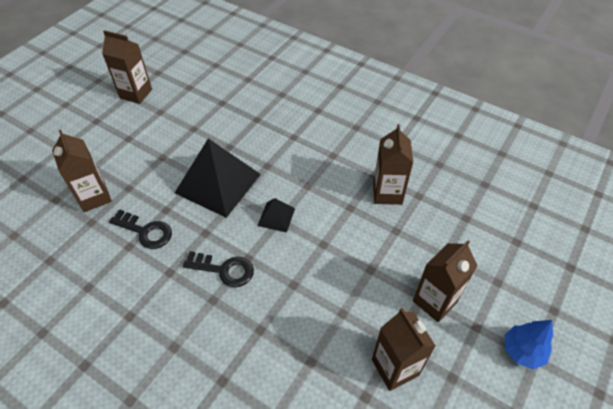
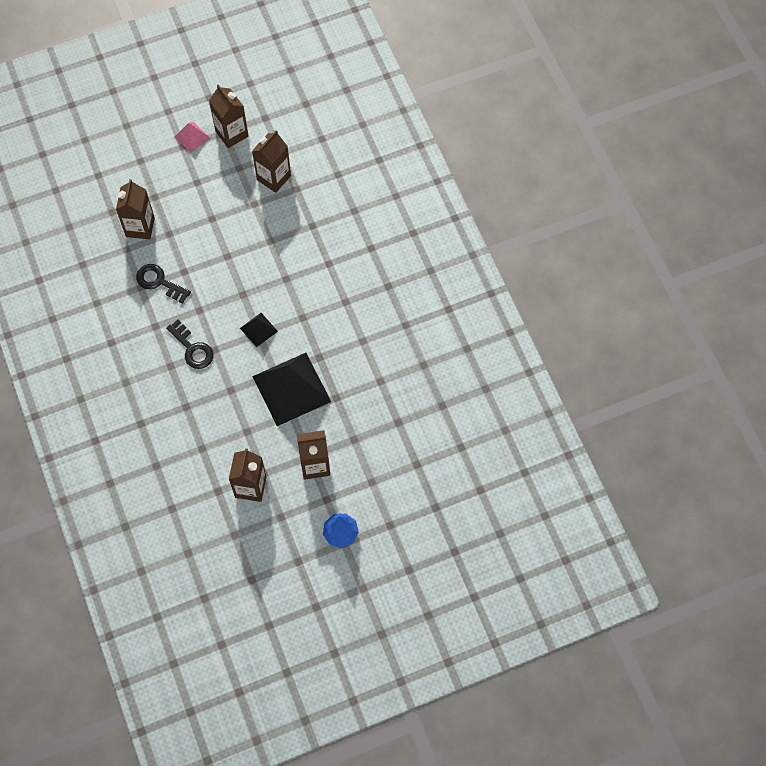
camera: 35 degrees right, 15 degrees up
(100, 111) = (192, 137): none -> pink pyramid
(146, 231) = (159, 282): black key -> black key turned 150 degrees clockwise
(218, 183) = (237, 272): black pyramid -> black pyramid (291, 389)
(387, 193) = (358, 363): brown carton -> brown carton (274, 178)

